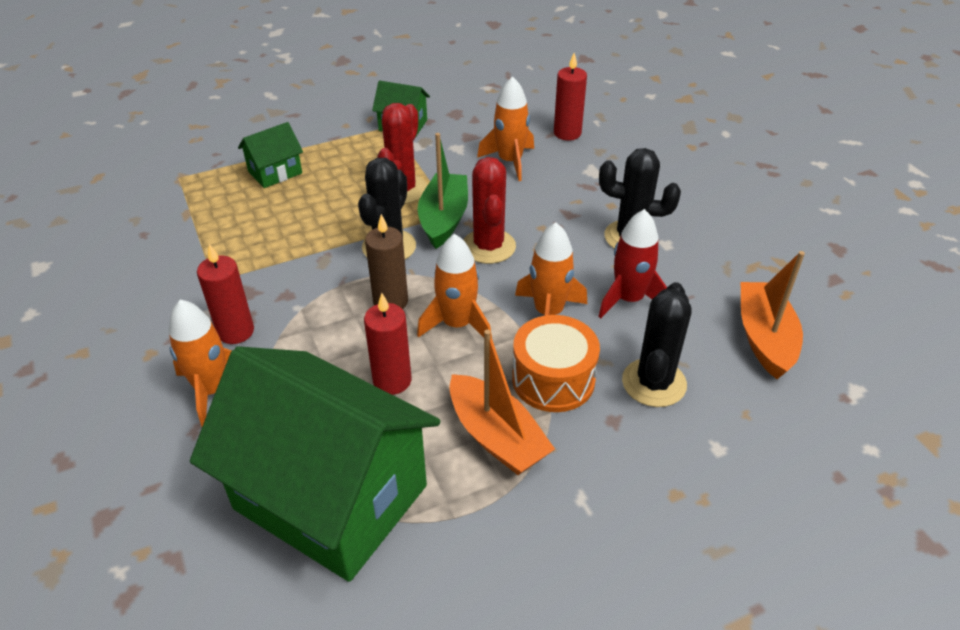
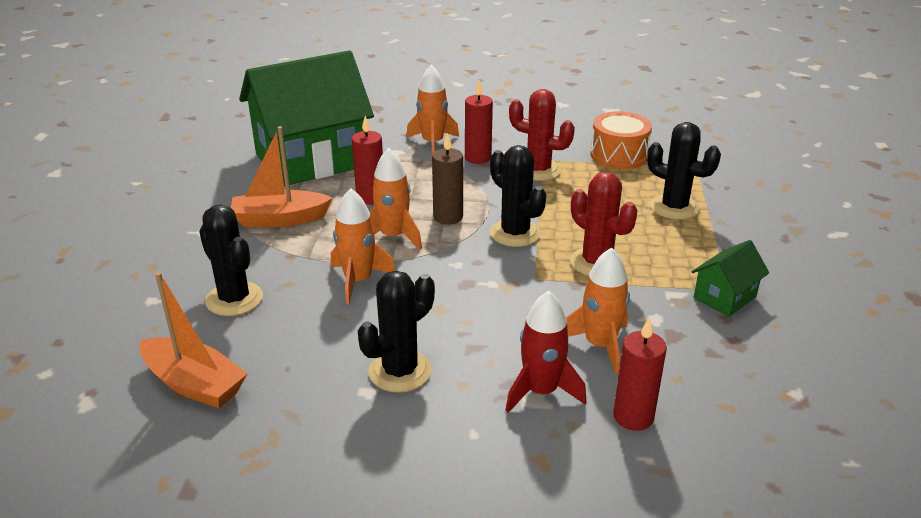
camera: 120 degrees right, 10 degrees down
(275, 172) = (674, 207): green house -> black cactus
(444, 219) = (530, 271): green boat -> none
(488, 246) = (469, 281): red cactus -> red cactus (538, 170)
(553, 379) = (294, 257): orange drum -> orange drum (618, 155)
(629, 299) = (325, 329): red rocket -> red rocket (541, 391)

